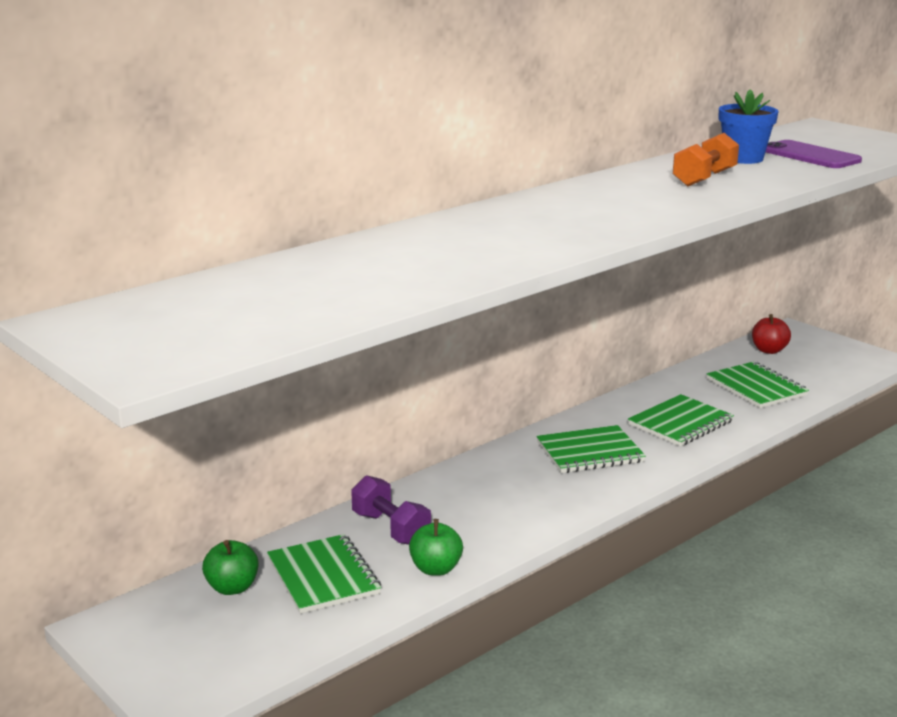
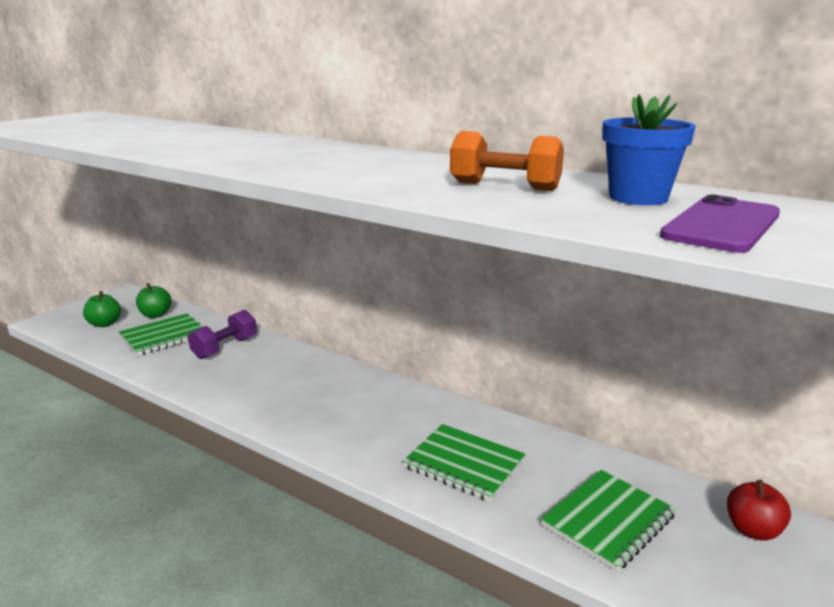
camera: 75 degrees right, 0 degrees up
(436, 569) = (168, 370): green apple -> green apple (104, 324)
(590, 452) = (372, 414): green notebook -> none

